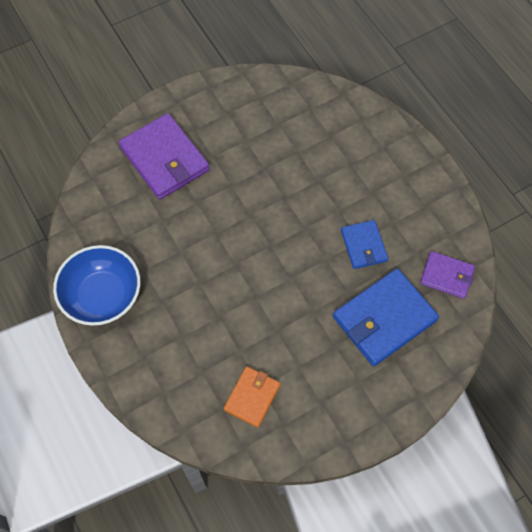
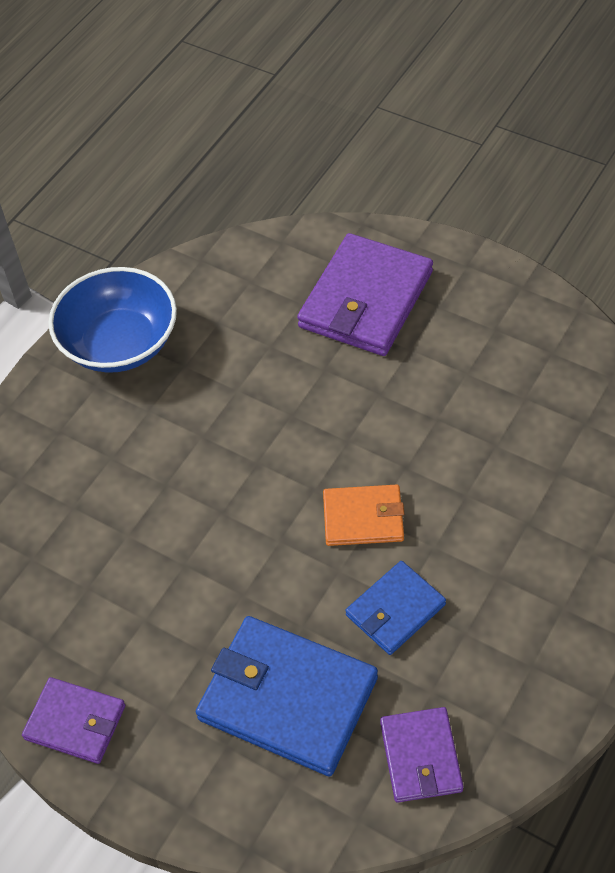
camera: 65 degrees right, 10 degrees down
(252, 397) = (67, 585): orange wallet -> orange wallet (363, 518)
(340, 429) = (75, 722): none -> purple wallet

